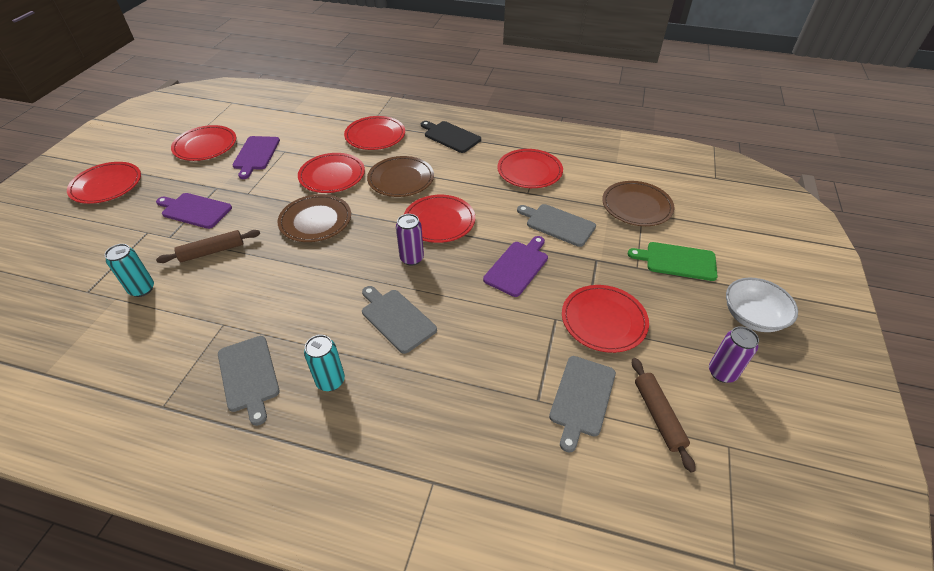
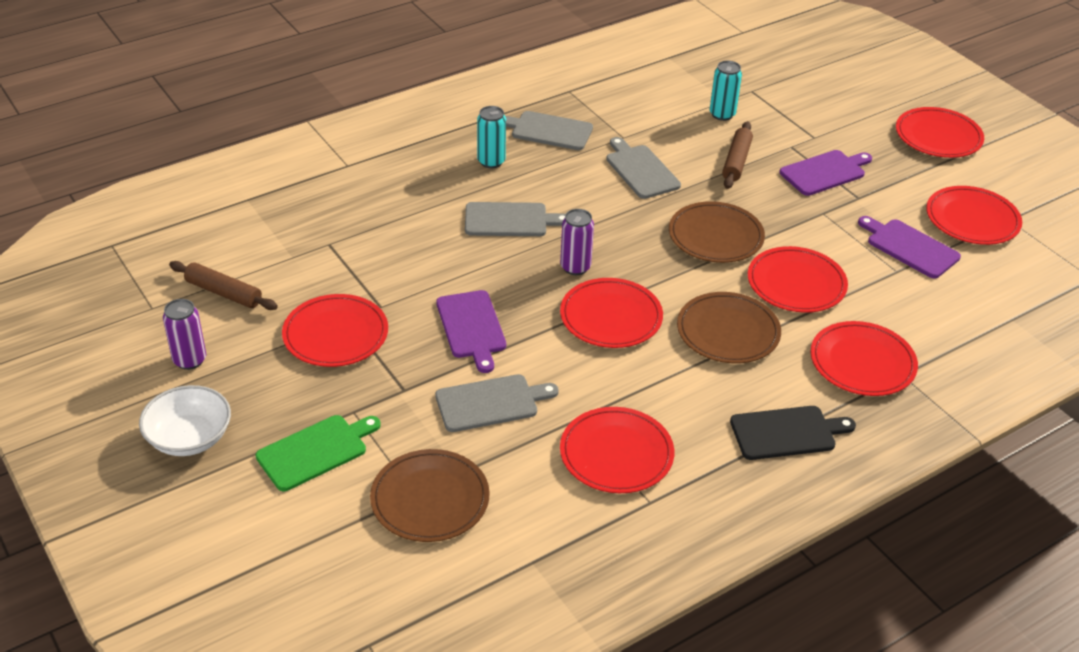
camera: 130 degrees right, 5 degrees down
(582, 398) = (296, 266): grey cutting board -> grey cutting board (641, 170)

